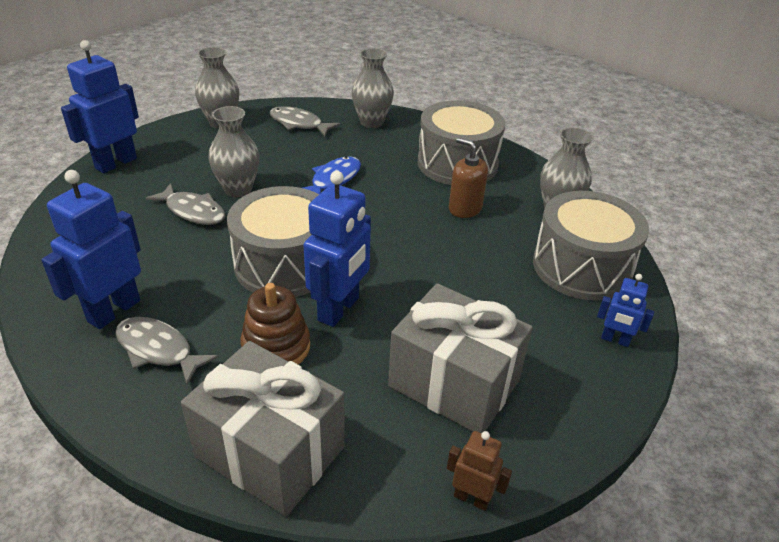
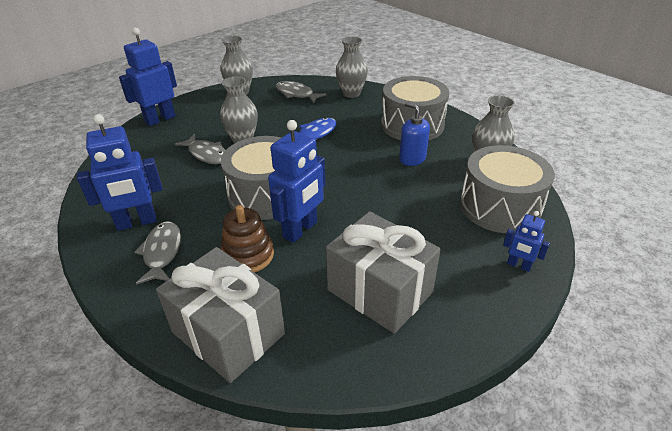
camera: 10 degrees right, 0 degrees up
(113, 311) = (137, 222): blue robot -> blue robot turned 150 degrees counterclockwise
(158, 350) = (162, 252): grey fish -> grey fish turned 45 degrees clockwise
(465, 208) = (412, 159): brown soap dispenser -> blue soap dispenser
(471, 498) = (378, 382): brown robot -> none

